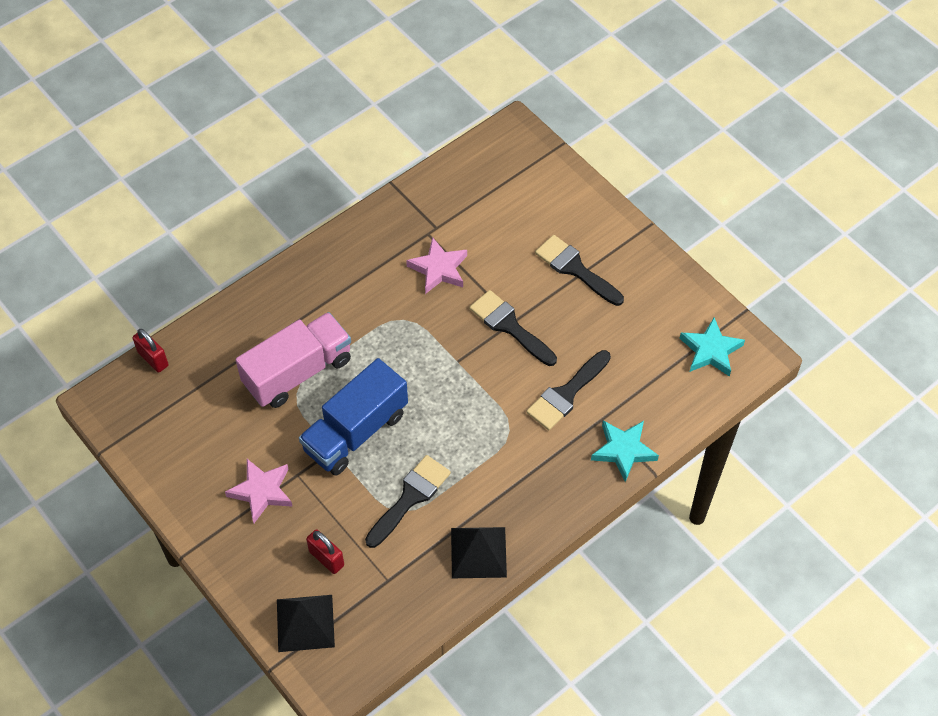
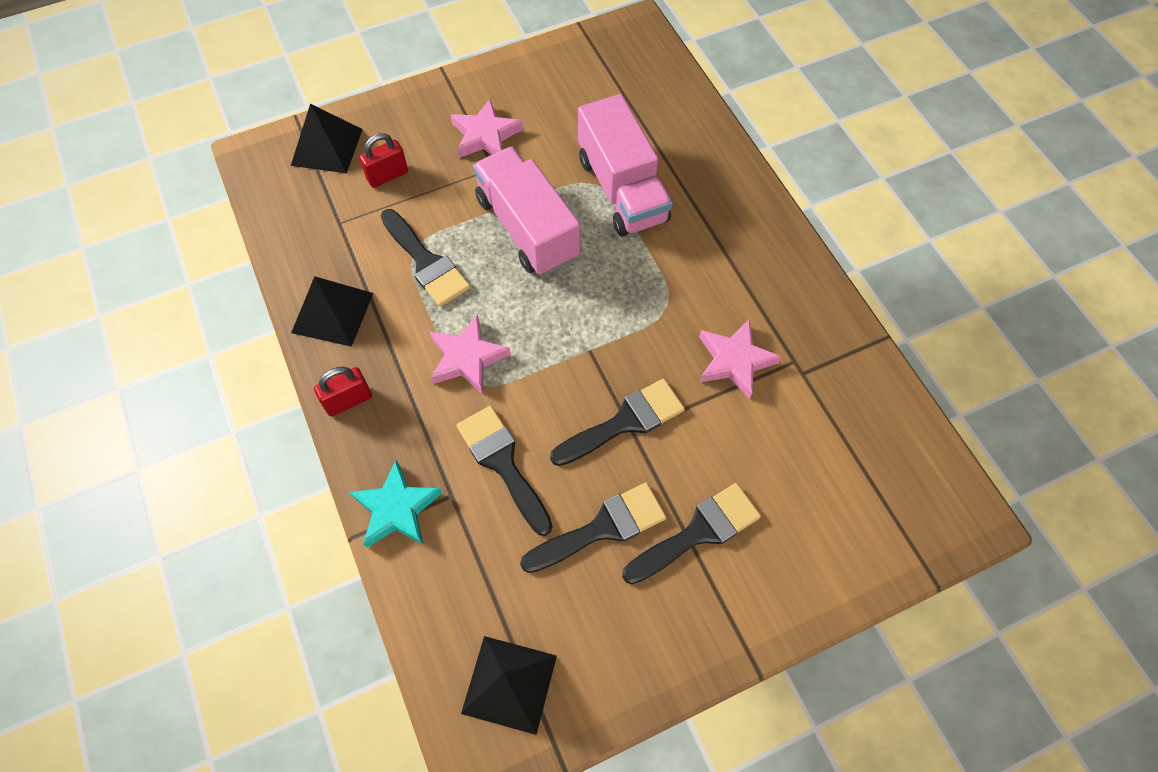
camera: 105 degrees right, 5 degrees up
(153, 359) = (675, 72): red padlock -> red padlock (348, 401)
(356, 432) = (527, 228): blue truck -> pink truck
(490, 441) = (467, 358): none -> pink star
(591, 323) = (602, 527): none -> black brush
(710, 351) = (509, 684): turquoise star -> black pyramid

